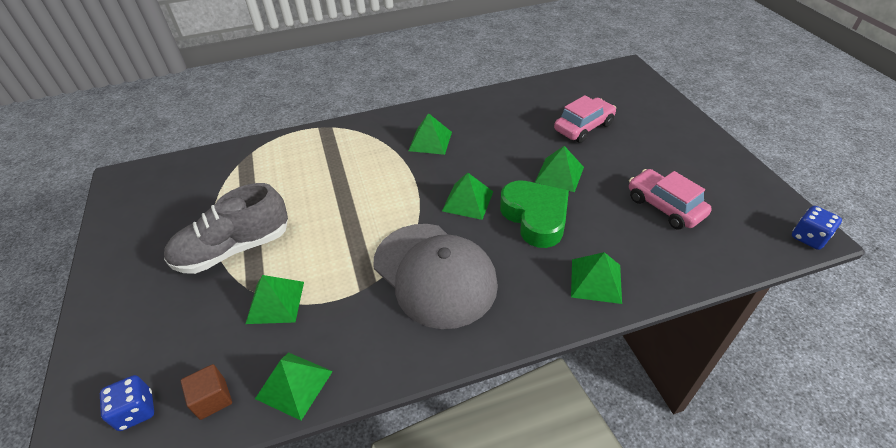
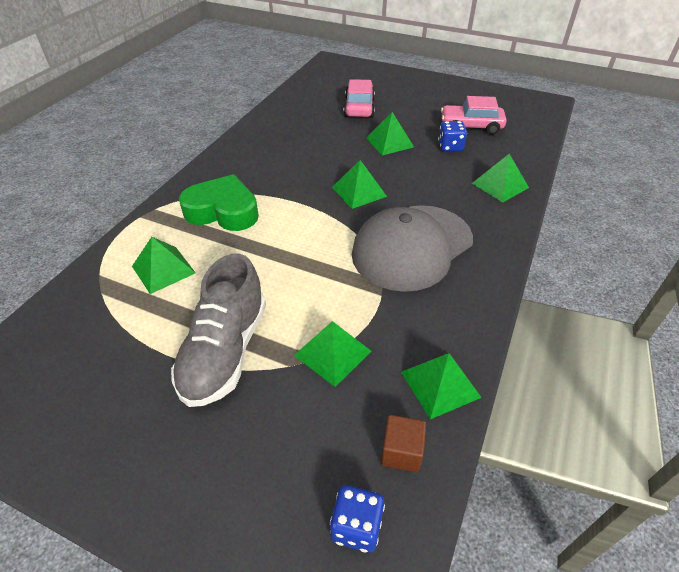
camera: 50 degrees left, 0 degrees up
(430, 141) = (265, 171): green pyramid -> green pyramid (163, 269)
(434, 274) = (412, 247): grey cap -> grey cap turned 135 degrees clockwise
(535, 217) = (416, 174): green heart -> green heart (223, 211)
(808, 237) = (549, 104): blue dice -> blue dice (450, 147)

